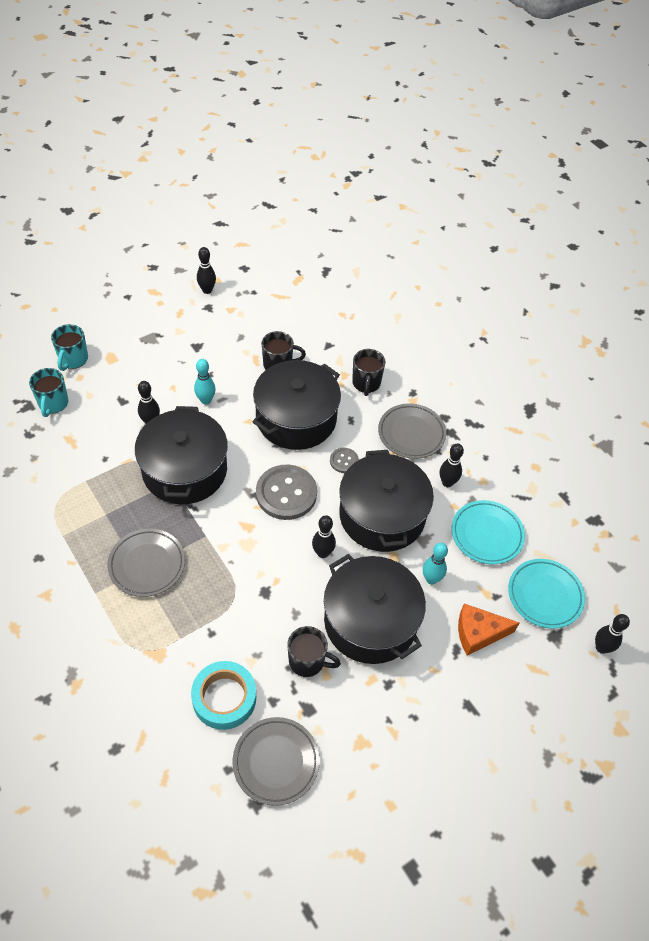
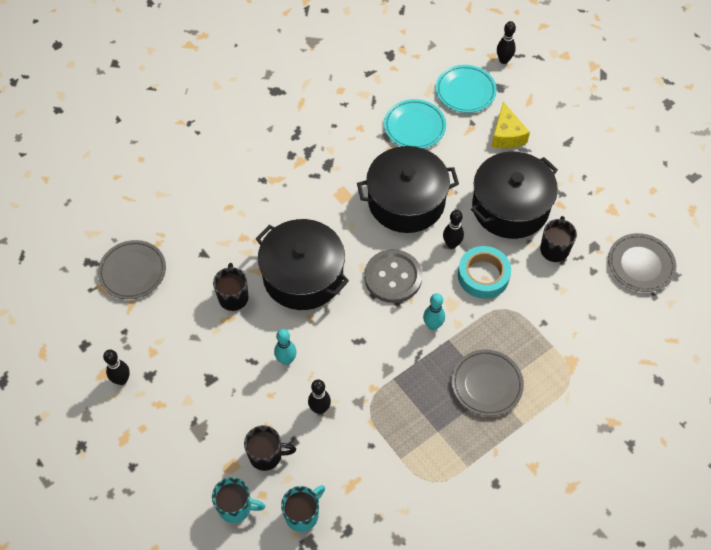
camera: 90 degrees left, 5 degrees up
(53, 403) = (303, 514): turquoise mug -> turquoise mug turned 45 degrees counterclockwise
(184, 470) = (376, 367): black pot -> none
(224, 698) = (598, 306): turquoise tape -> turquoise tape (483, 275)
(344, 461) = (350, 233): grey button -> none
(366, 383) = (253, 218): black mug -> black mug (266, 455)
(411, 433) = (313, 180): grey plate -> grey plate (133, 272)
(431, 579) = (464, 165): turquoise bowling pin -> turquoise bowling pin (432, 325)
(447, 482) = (365, 153): black bowling pin -> none
(478, 633) = (506, 135): orange cheese -> yellow cheese

